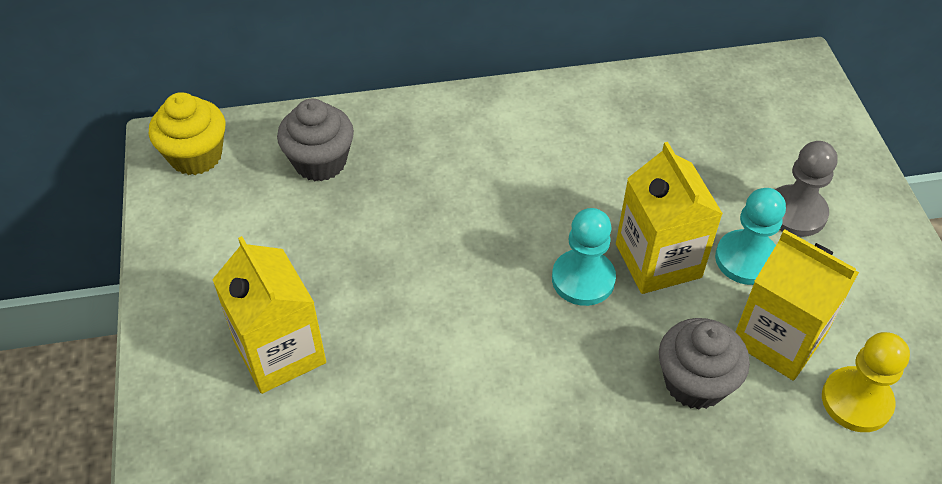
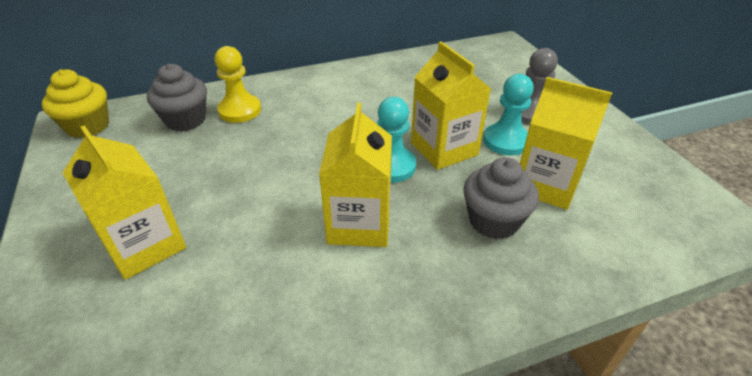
camera: 10 degrees left, 10 degrees down
(529, 361) = (359, 224): none -> yellow carton
(856, 401) = (619, 217): yellow pawn -> yellow pawn (240, 110)

